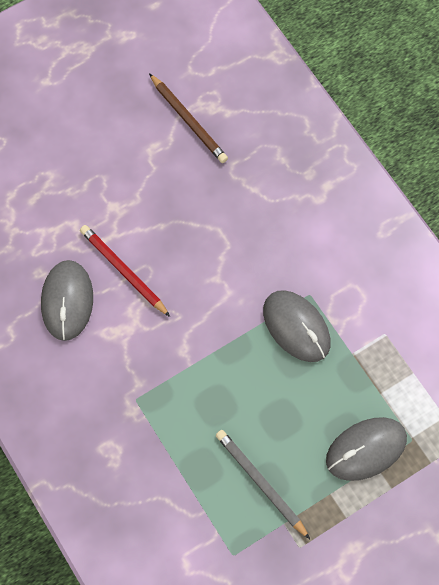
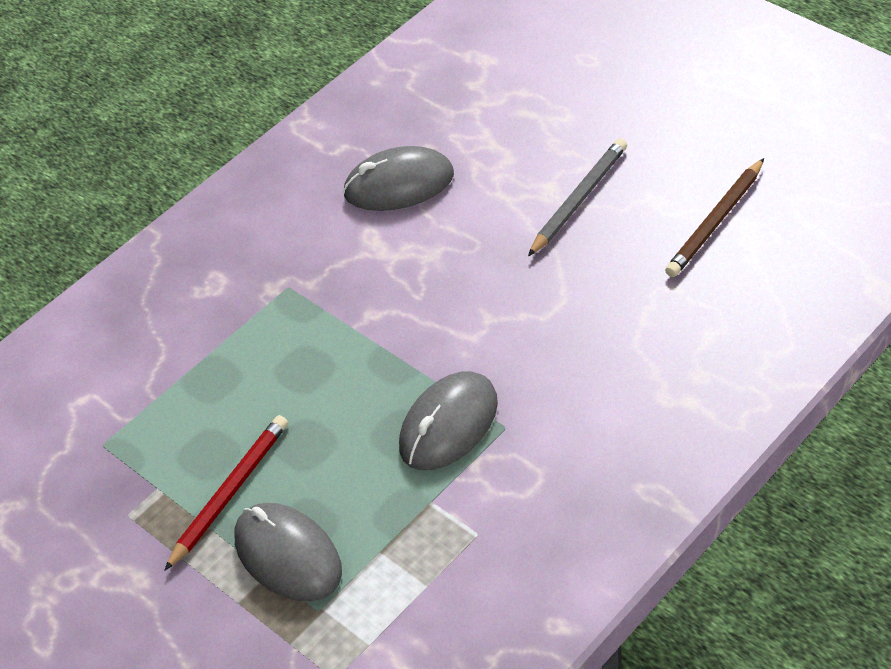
camera: 80 degrees right, 20 degrees down
(123, 271) = (461, 223): red pencil -> red pencil (229, 493)
(260, 483) = (208, 447): grey pencil -> grey pencil (579, 199)

